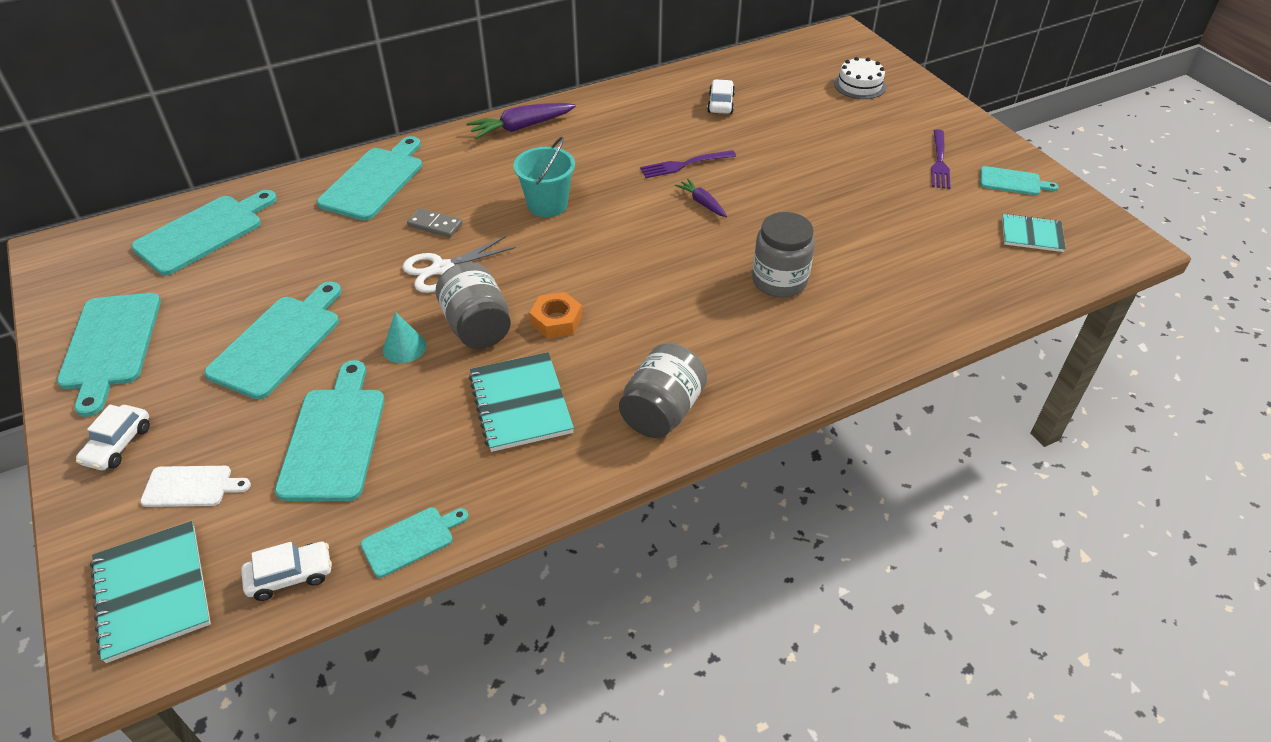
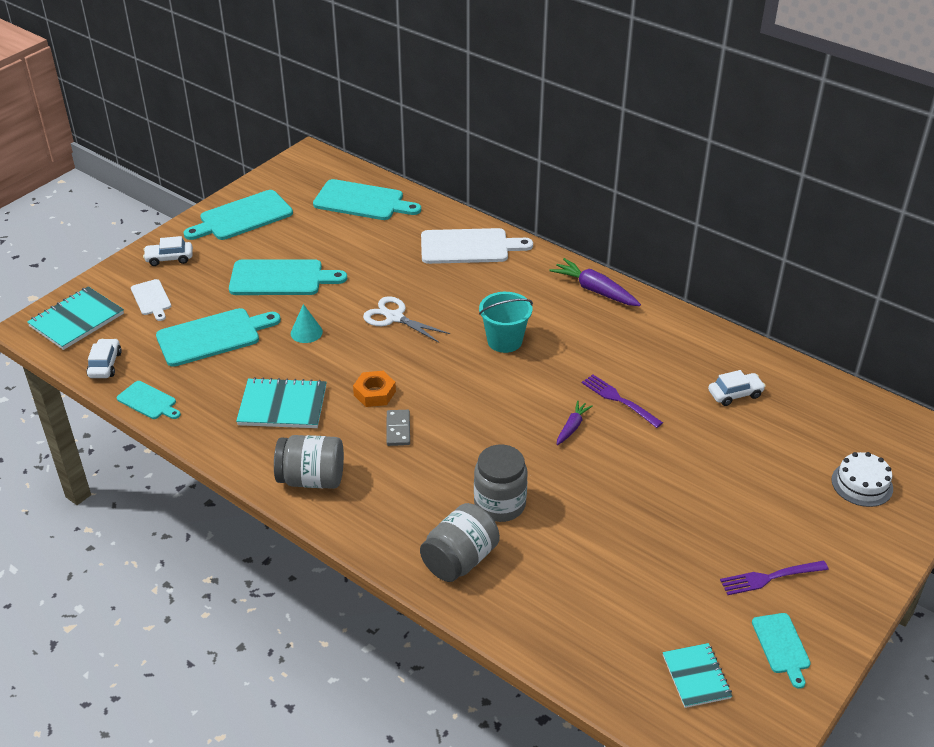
camera: 65 degrees right, 5 degrees down
(290, 576) = (105, 364): white car -> white car turned 135 degrees counterclockwise
(374, 181) = (469, 247): turquoise cutting board -> white cutting board
(435, 225) = (440, 295): grey domino -> grey domino (398, 429)
(477, 326) = (345, 357): grey jar -> grey jar (459, 560)
(520, 404) = (282, 405): turquoise notebook -> turquoise notebook turned 45 degrees clockwise

